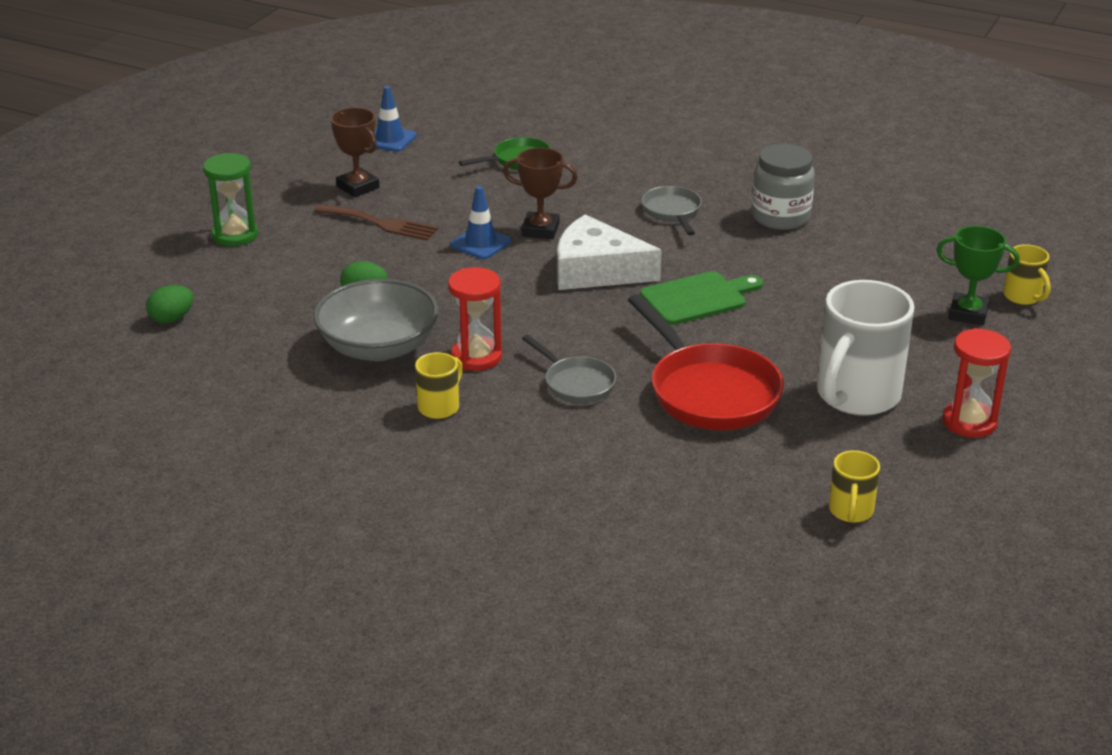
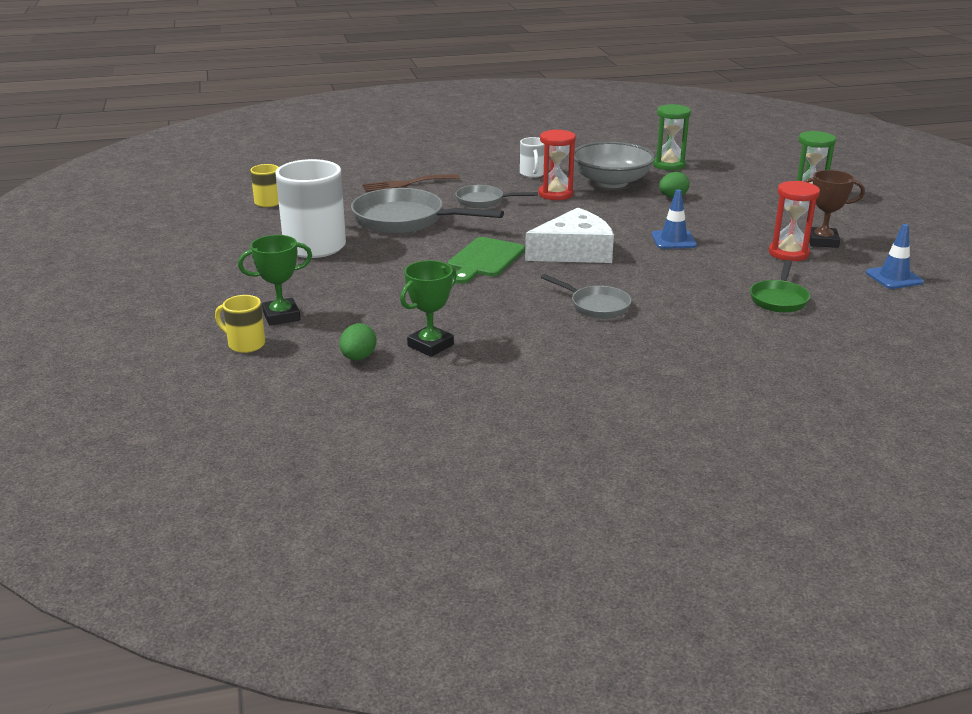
camera: 140 degrees right, 5 degrees down
(172, 319) = (731, 160): green egg -> green egg (358, 357)
(255, 344) = (669, 165): none -> green hourglass
(381, 223) = (754, 228): brown fork -> brown fork (406, 184)
(439, 407) = (532, 174): yellow mug -> white mug
(540, 230) = (656, 260): brown trophy -> none
(709, 392) = (405, 220): red pan -> grey pan
(780, 217) = (511, 334): grey jar -> none
(859, 234) = (430, 345): none -> green trophy
(969, 422) = (230, 255): red hourglass -> red hourglass (788, 253)

